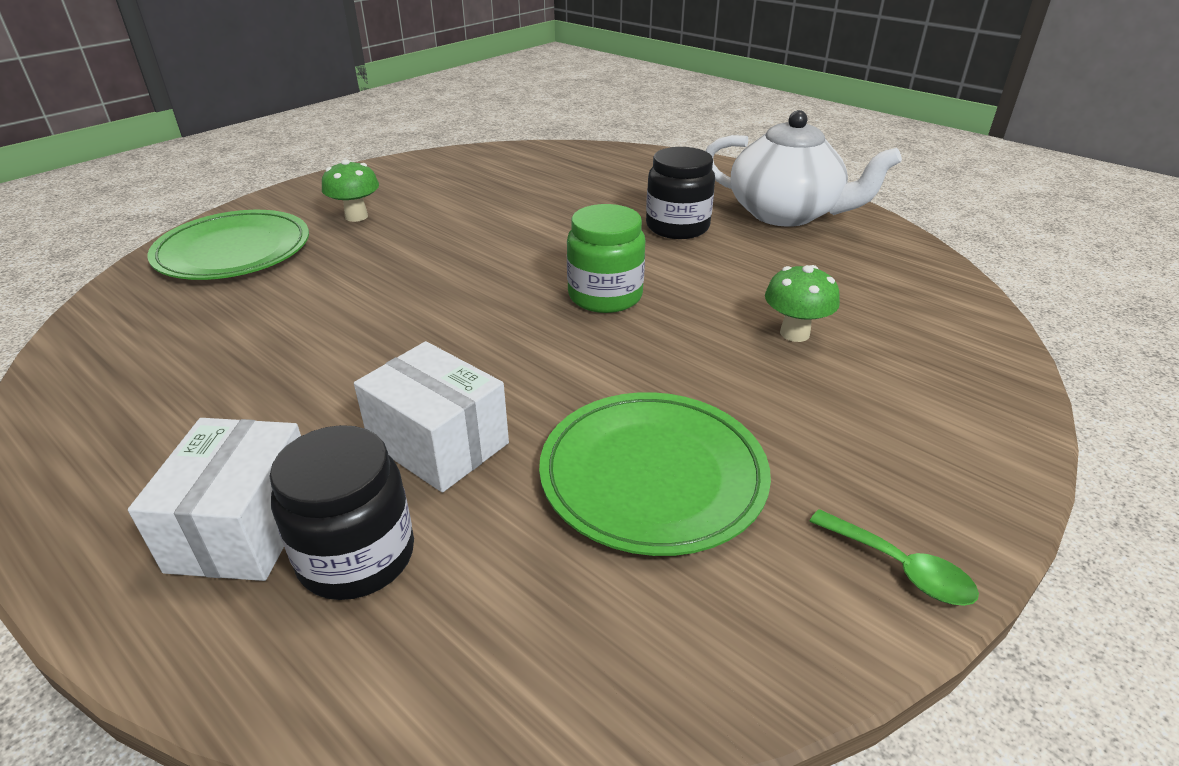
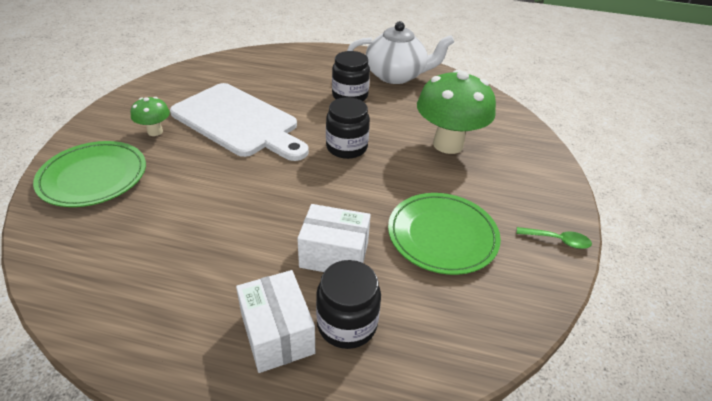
camera: 30 degrees left, 5 degrees up
(475, 227) = (238, 121): none -> white cutting board
(605, 296) = (346, 147): green jar -> black jar
(794, 333) = (448, 144): green mushroom -> green mushroom, size x2.08

